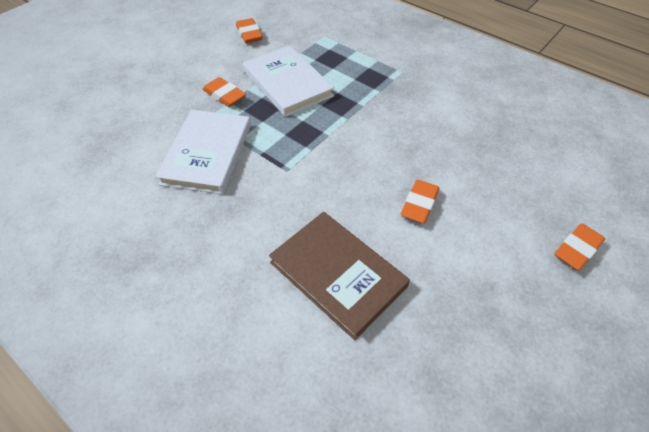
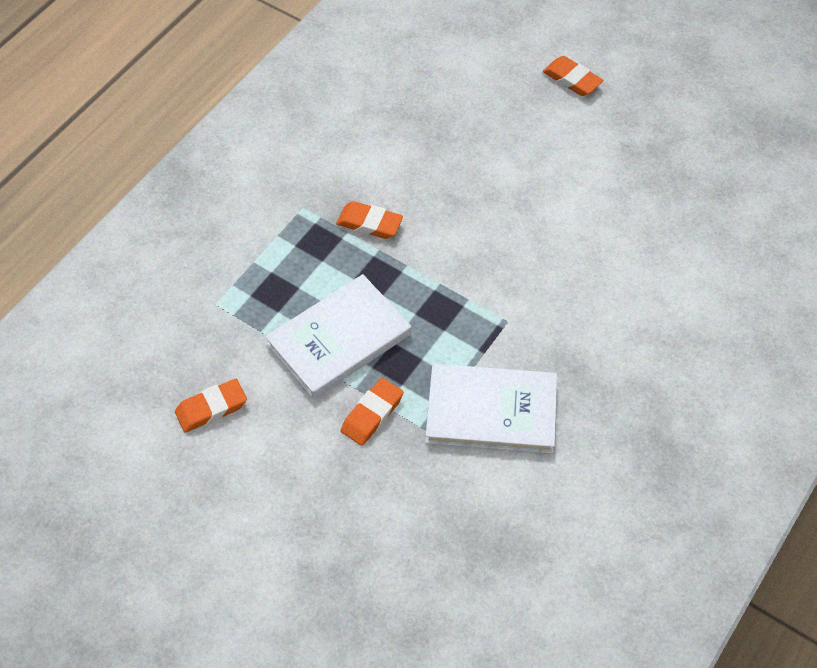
camera: 95 degrees left, 5 degrees up
(338, 274) = (639, 262): brown book -> none
(419, 204) = (538, 195): orange eraser -> orange eraser (369, 223)

